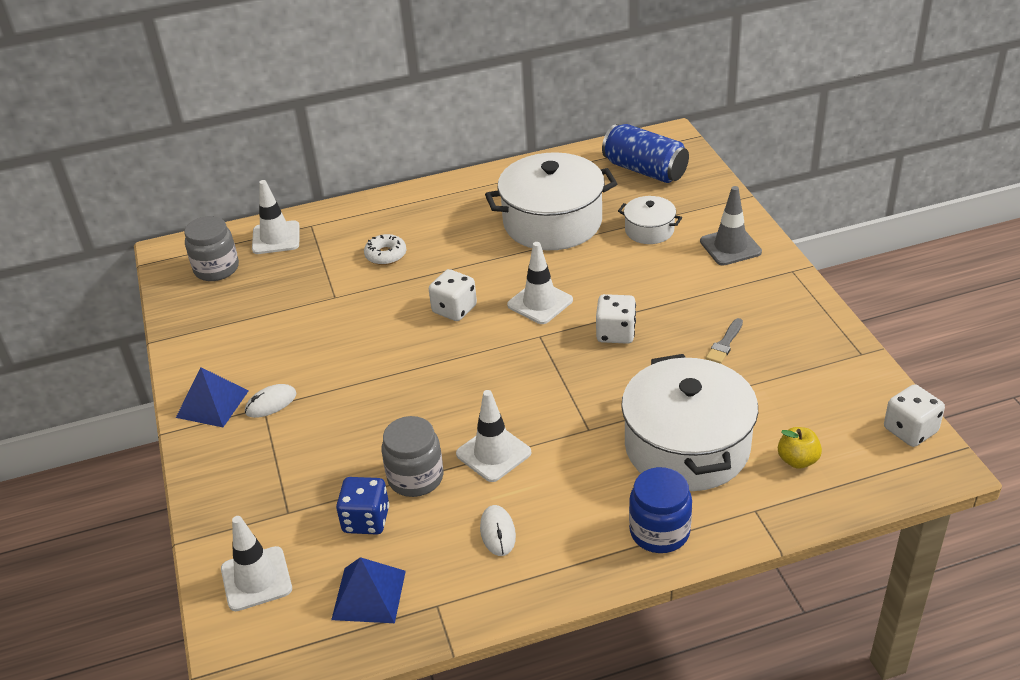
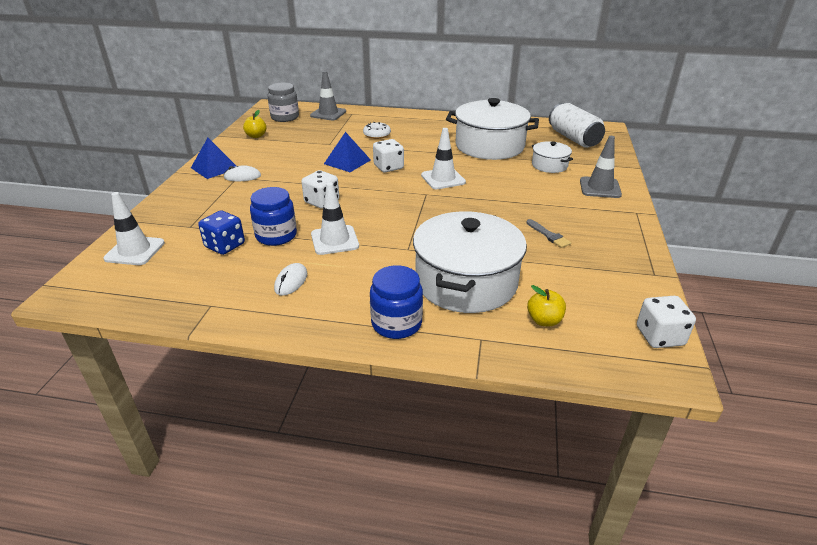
camera: 25 degrees right, 5 degrees down
(210, 321) = (256, 136): none -> yellow apple
(276, 238) = (328, 114): white traffic cone -> grey traffic cone
(368, 595) = (180, 283): blue pyramid -> blue pyramid (347, 162)
(415, 477) = (276, 236): grey jar -> blue jar
(616, 333) = (476, 207): white dice -> white dice (322, 202)
(645, 170) = (573, 138): blue can -> white can
(724, 344) = (549, 235): grey brush -> grey brush turned 90 degrees counterclockwise

